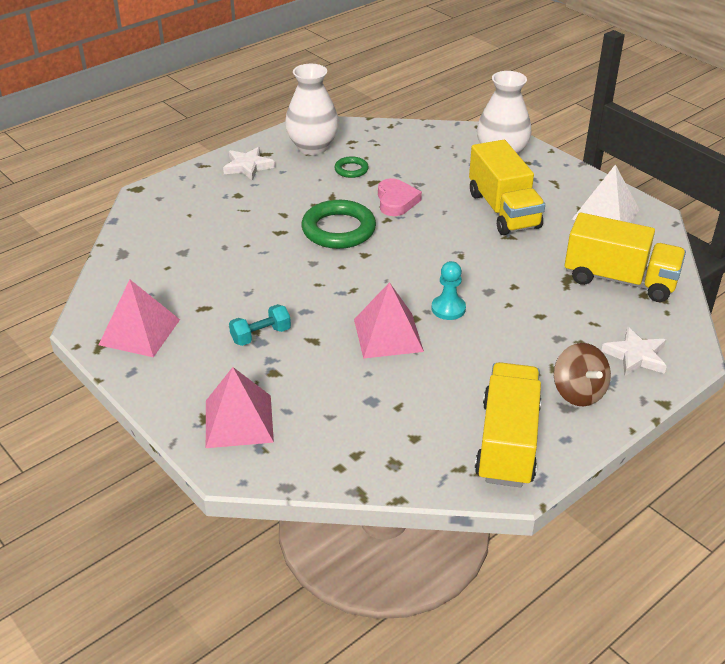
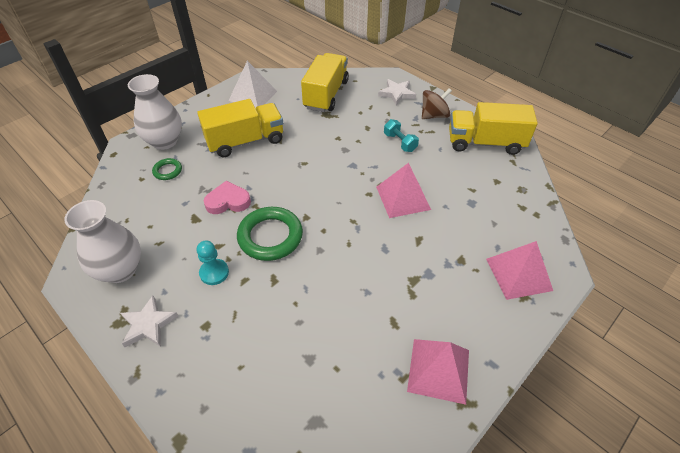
camera: 95 degrees left, 10 degrees up
(261, 335) = (421, 274): turquoise dumbbell -> turquoise dumbbell (400, 142)
(351, 170) = (171, 235): green ring -> green ring (167, 171)
(448, 309) = (368, 168): turquoise pawn -> turquoise pawn (214, 273)

